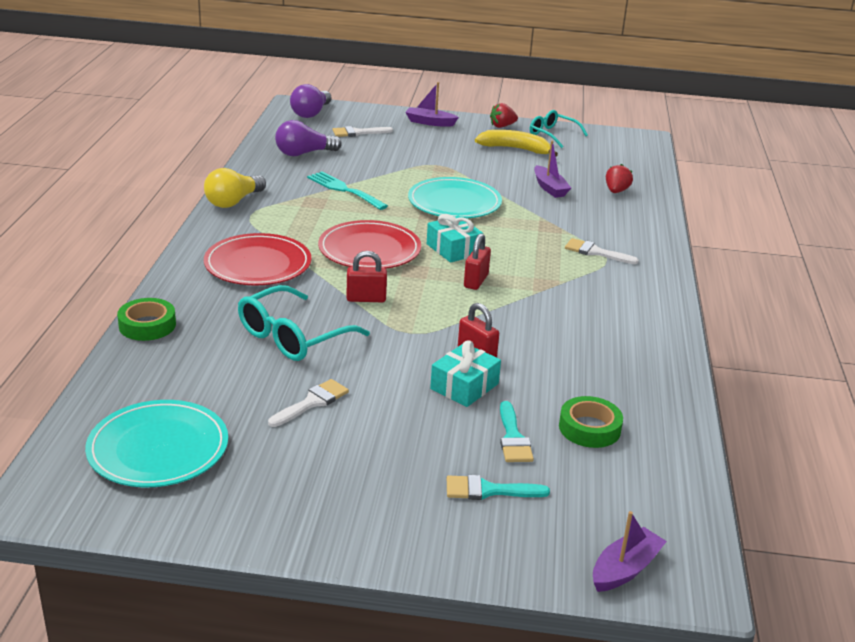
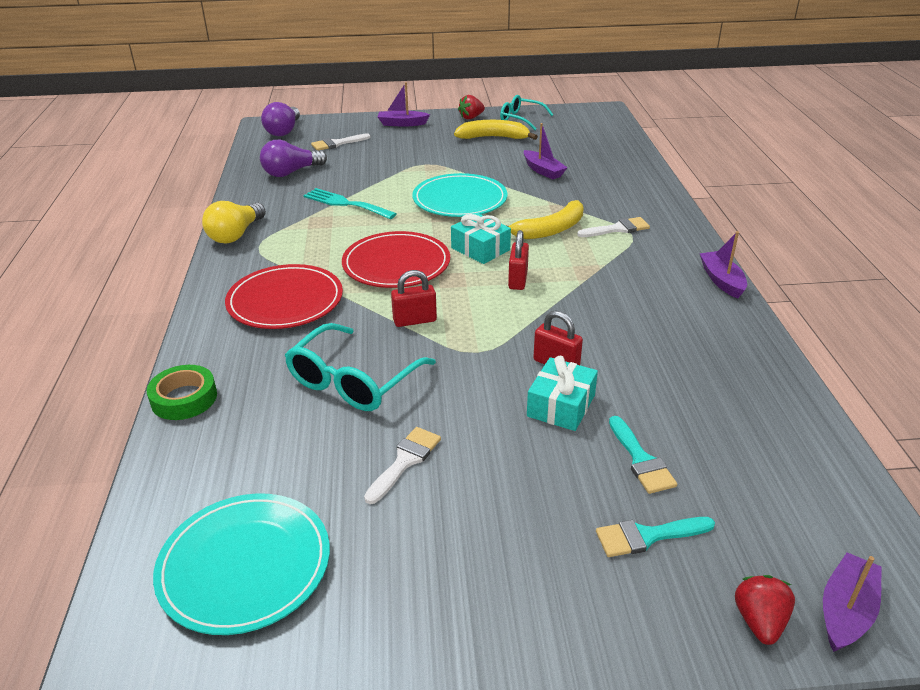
camera: 10 degrees left, 5 degrees up
(528, 243) = (550, 230): none -> yellow banana
(589, 428) = (713, 430): green tape -> none
(595, 252) = (618, 229): white brush -> white brush turned 150 degrees clockwise
(616, 191) = (605, 164): red strawberry -> red strawberry (759, 621)
(671, 313) = (721, 281): none -> purple boat

